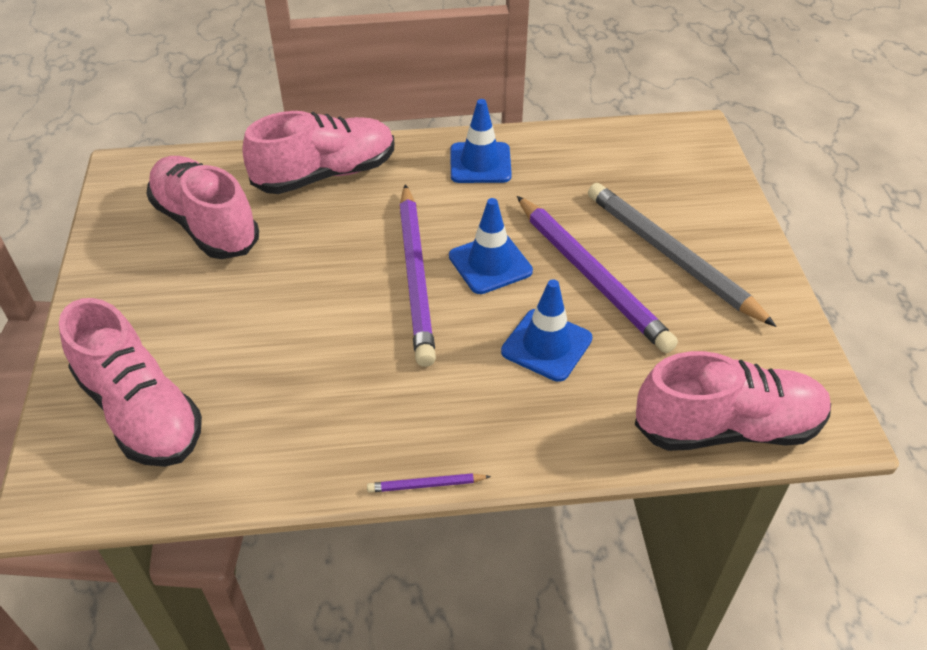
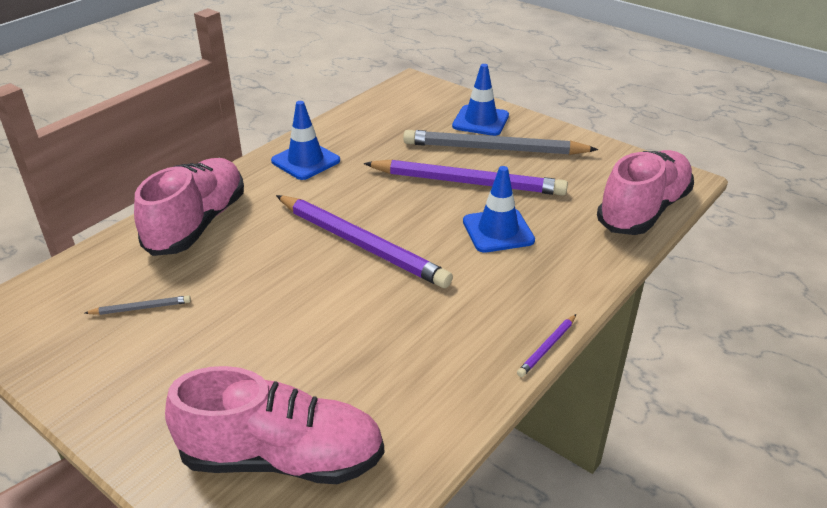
camera: 45 degrees left, 10 degrees down
(206, 224) = (141, 308): pink shoe -> grey pencil
(490, 264) = (398, 210): blue traffic cone -> blue traffic cone (480, 121)

